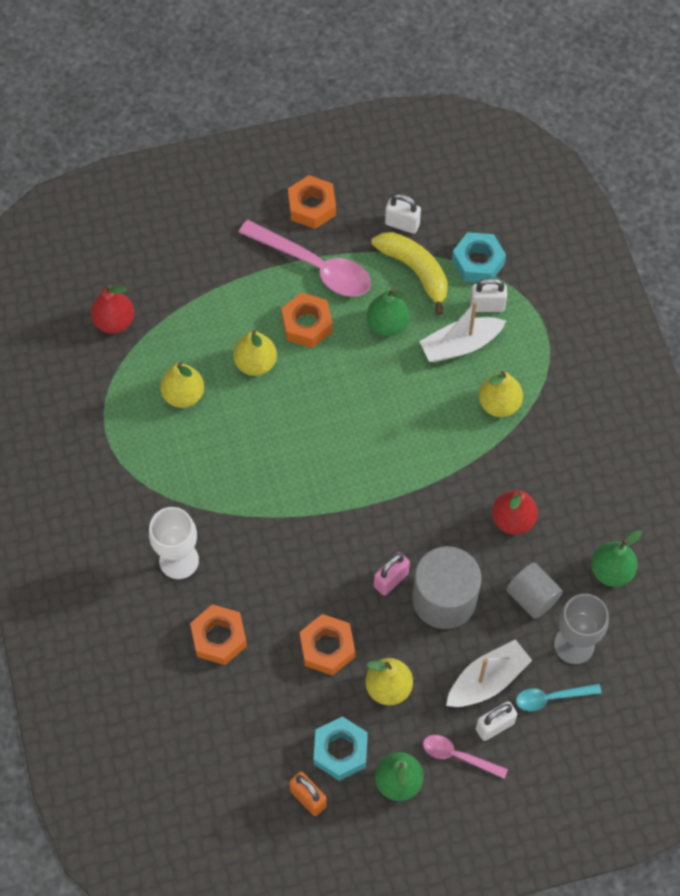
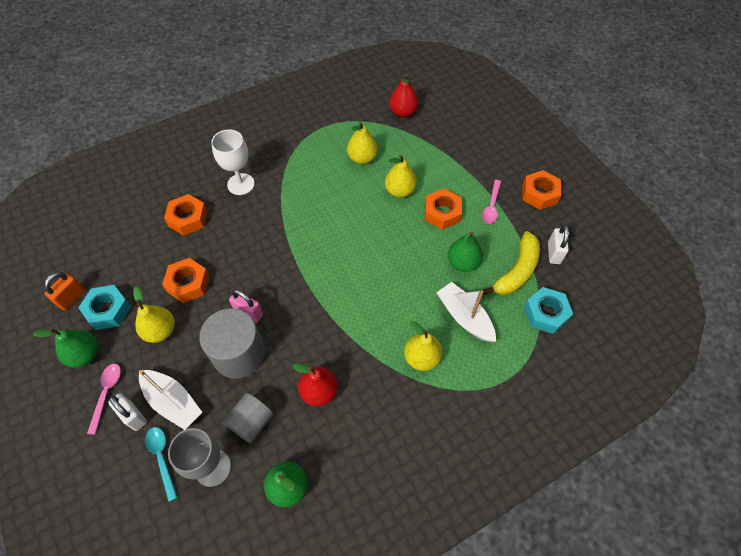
camera: 75 degrees right, 5 degrees down
(314, 266) = (491, 206): pink spoon -> pink spoon, size x0.52
(487, 306) = (508, 329): white padlock -> none

